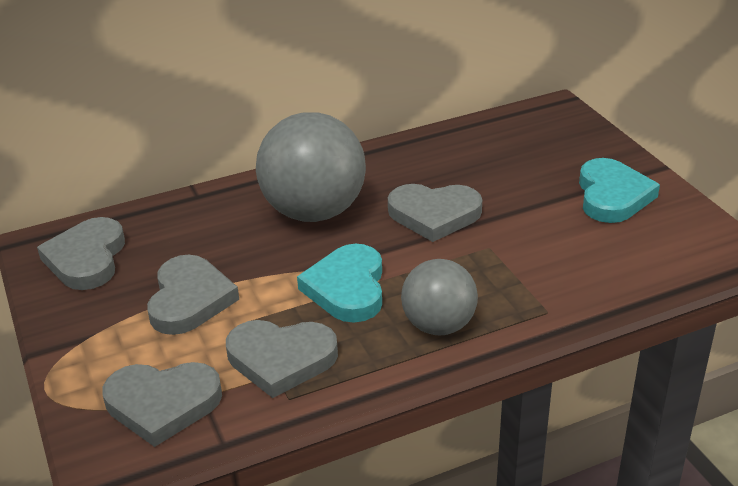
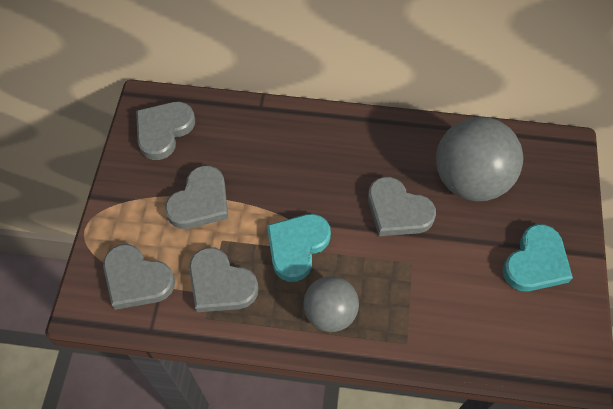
camera: 30 degrees right, 25 degrees up
(314, 212) = (322, 164): grey ball -> grey ball (470, 180)

